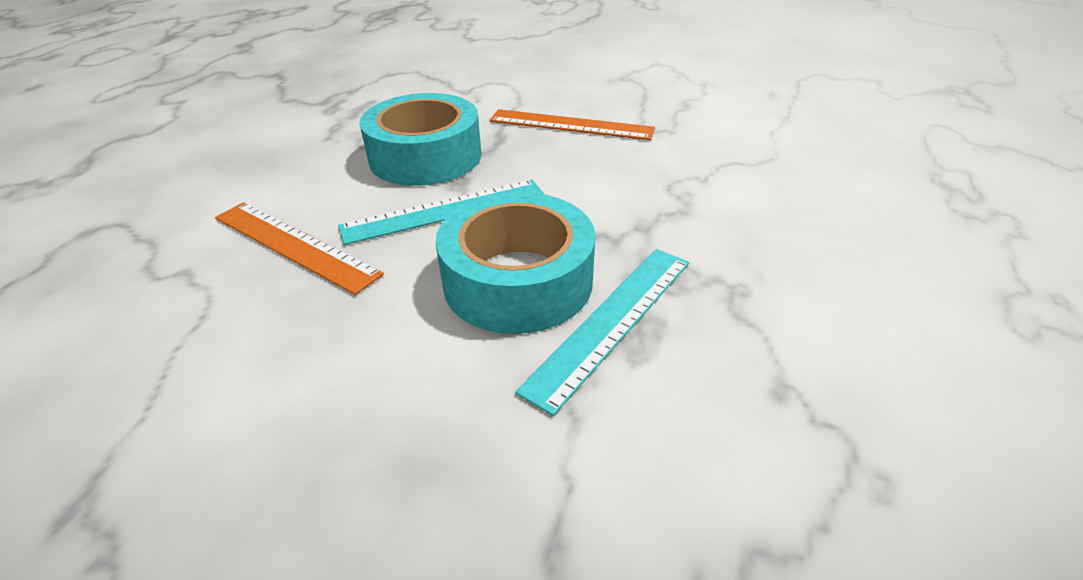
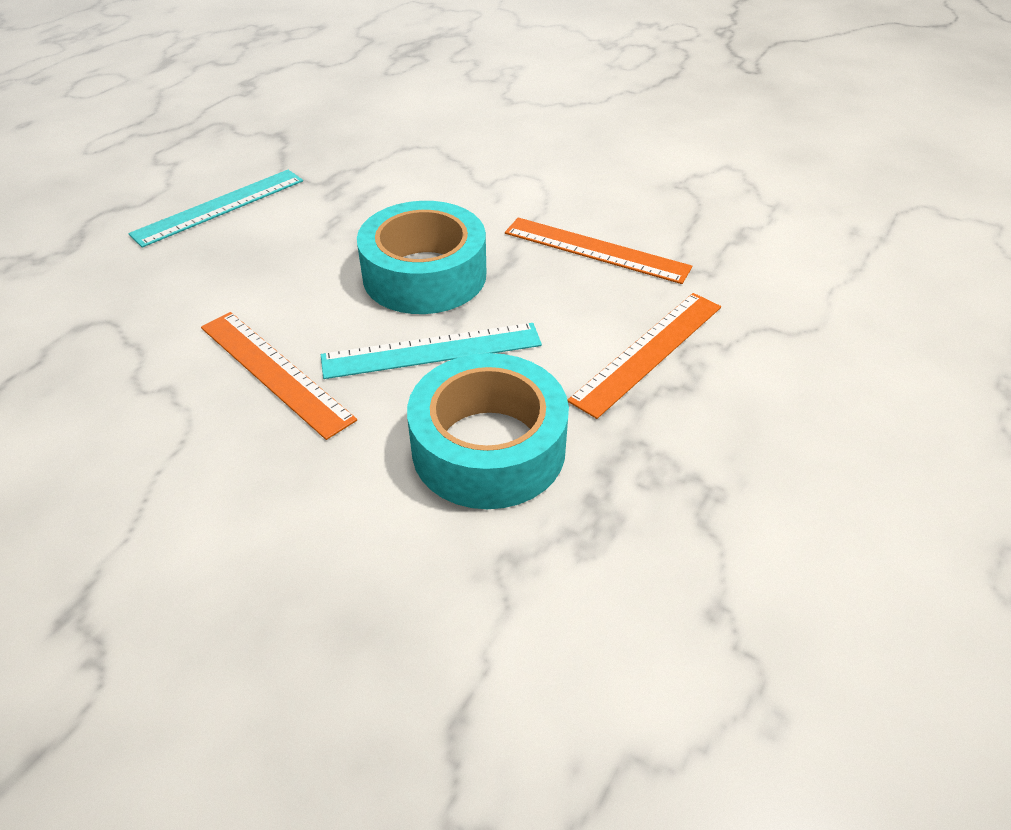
camera: 10 degrees right, 5 degrees up
(611, 321) = (570, 509): turquoise ruler -> turquoise ruler (219, 207)
(640, 190) = (649, 352): none -> orange ruler

